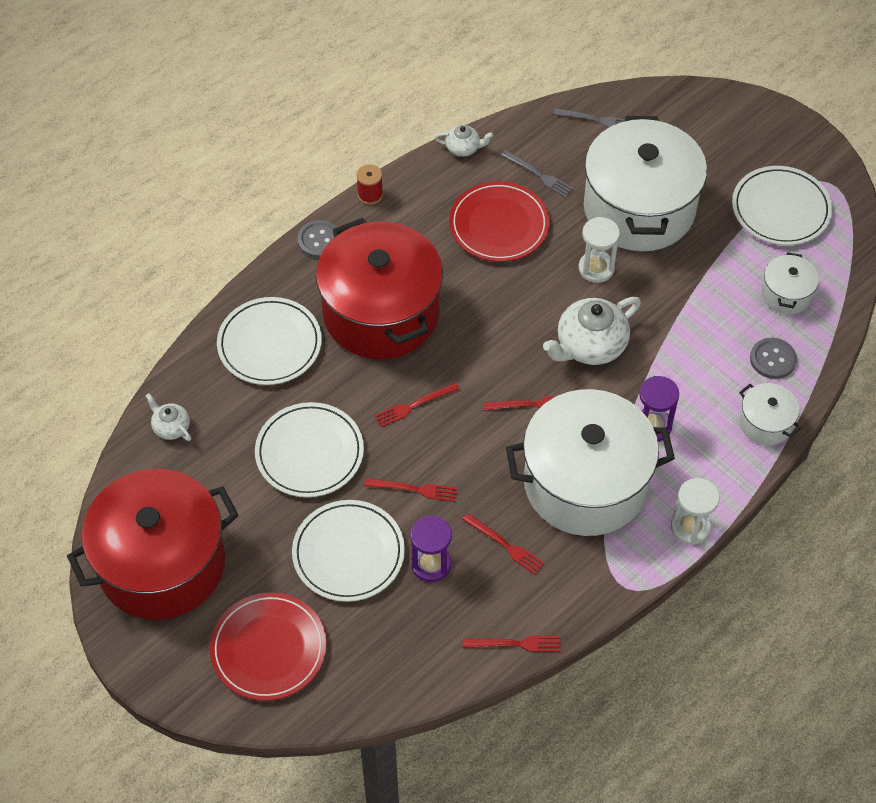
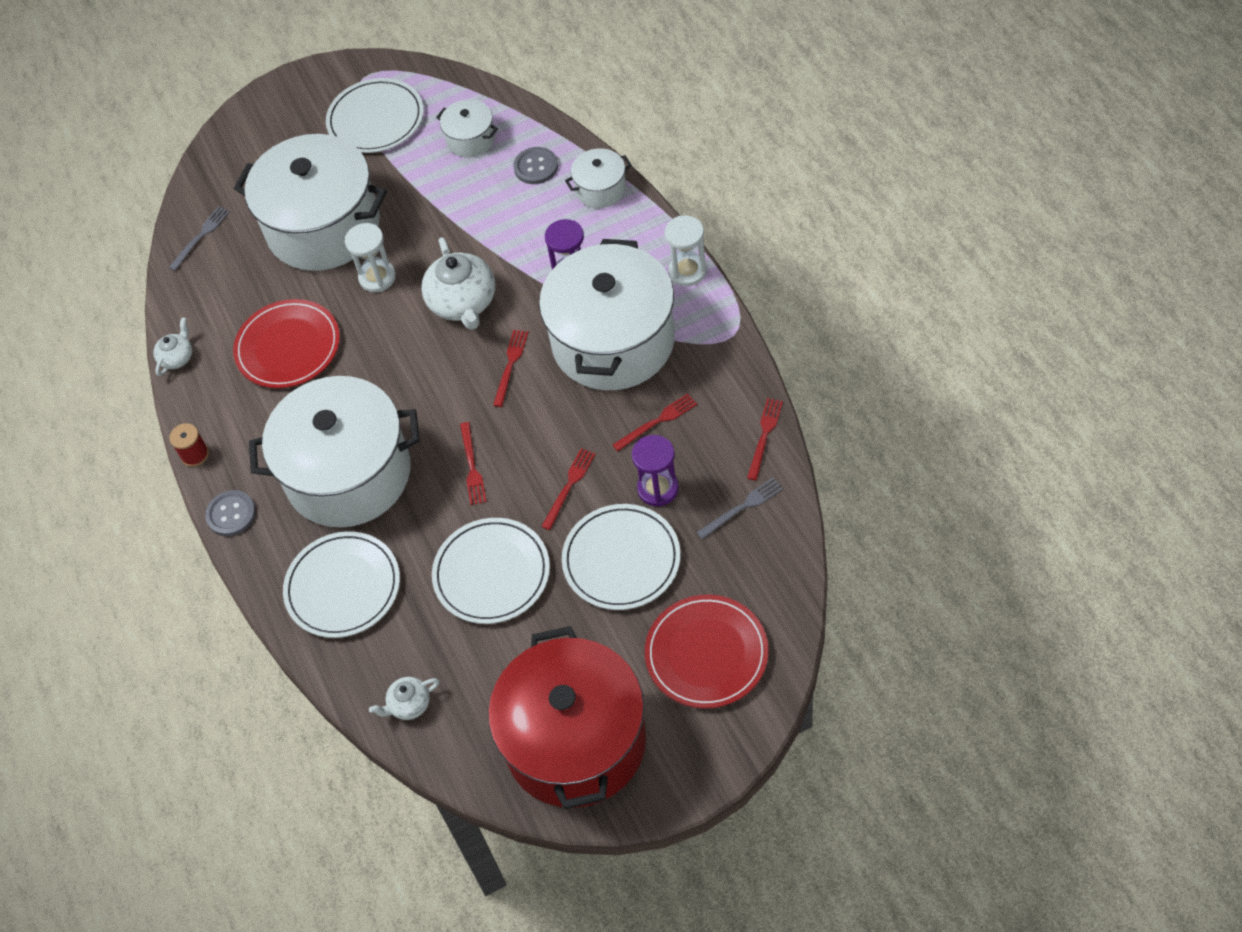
camera: 65 degrees left, 0 degrees up
(381, 312) = (348, 474): red pot -> white pot
(539, 175) = (243, 299): grey fork -> grey fork (742, 507)

